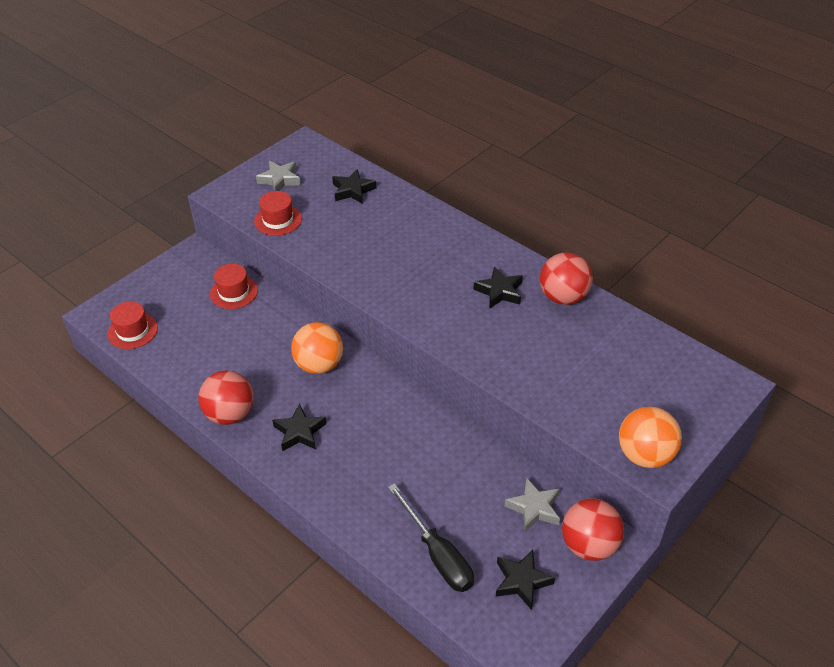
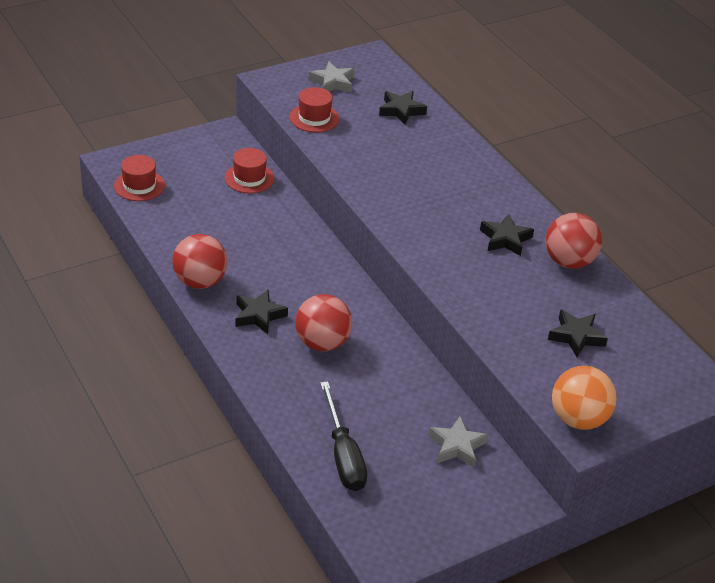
camera: 15 degrees right, 5 degrees down
(319, 365) = (303, 264): orange ball -> none
(521, 581) = (413, 502): black star -> black star (576, 336)
(589, 545) = (495, 493): red ball -> red ball (322, 343)

